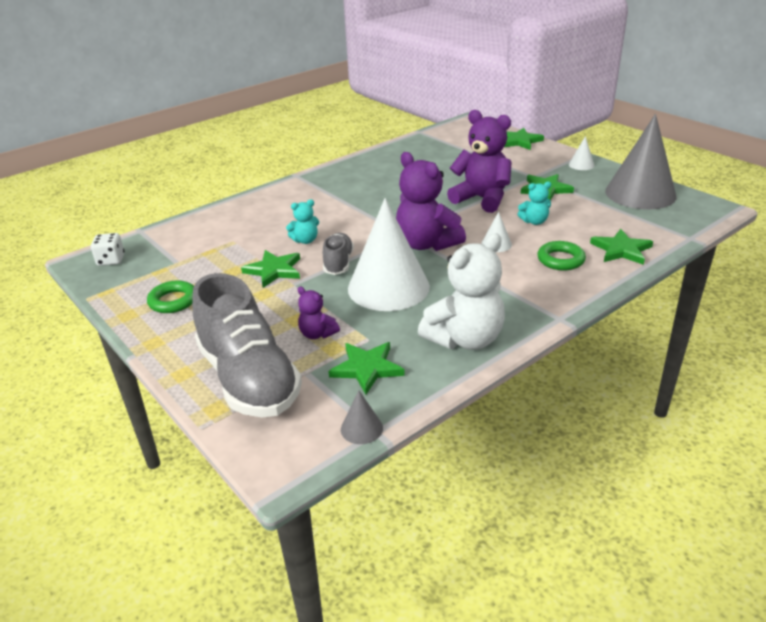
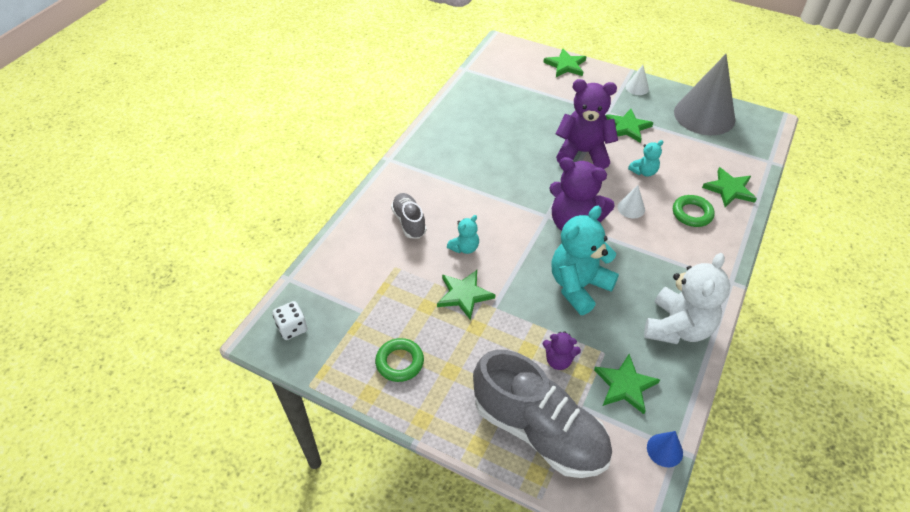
camera: 25 degrees left, 15 degrees up
(338, 263) = (515, 269): grey shoe -> grey shoe (409, 222)
(361, 428) = (664, 450): grey cone -> blue cone
(388, 287) = (578, 286): white cone -> turquoise teddy bear

